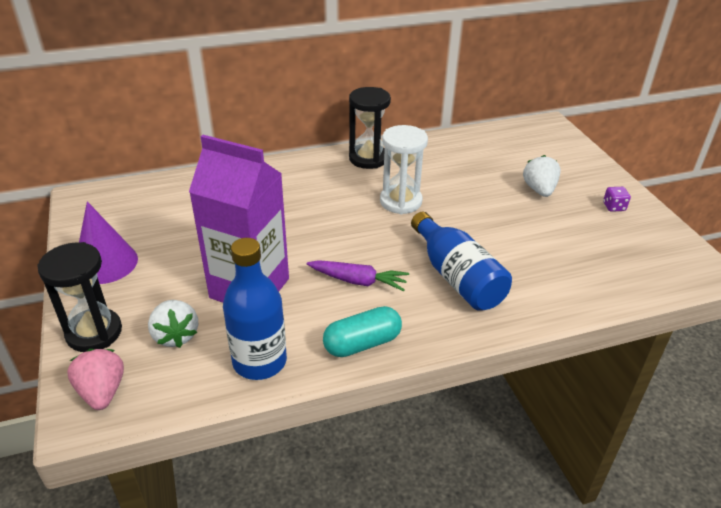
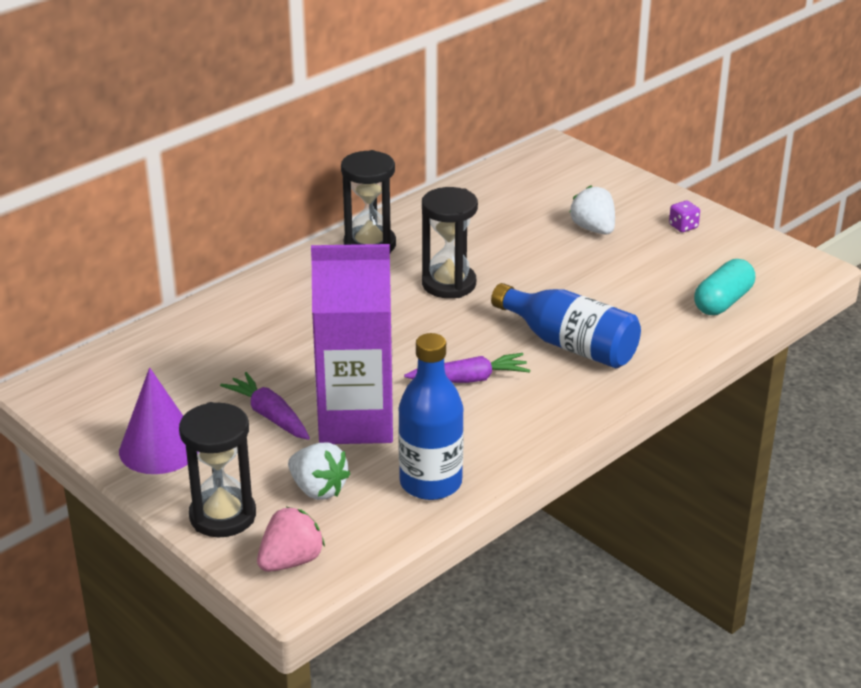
camera: 25 degrees left, 5 degrees down
(102, 392) = (291, 561): pink strawberry -> pink strawberry turned 90 degrees clockwise
(196, 263) = (269, 415): none -> purple carrot
(362, 343) = (521, 434): turquoise capsule -> turquoise capsule (723, 302)
(400, 201) = (449, 284): white hourglass -> black hourglass

